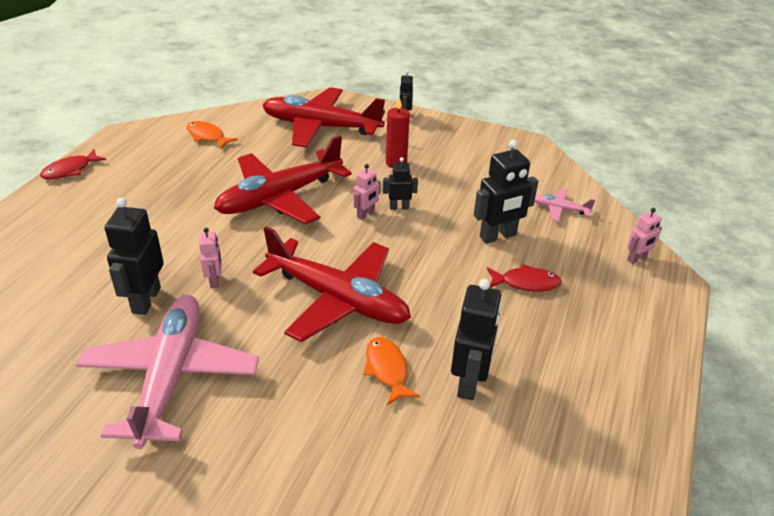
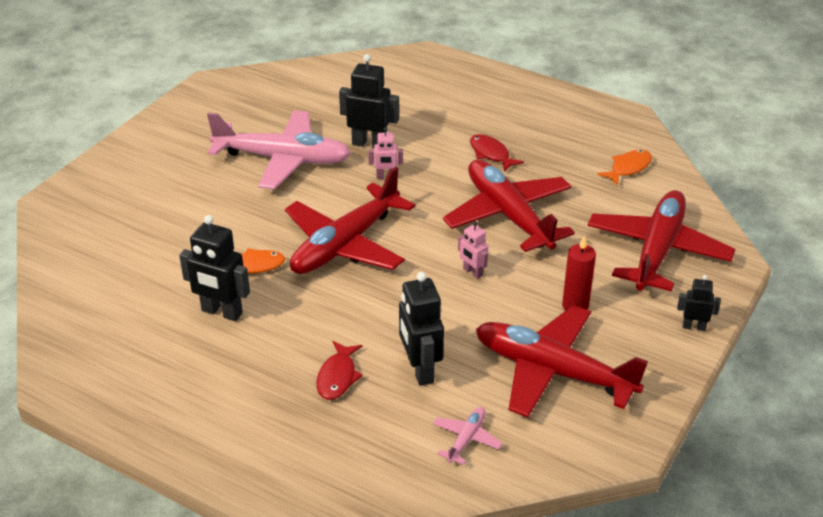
camera: 100 degrees right, 0 degrees up
(70, 170) = (561, 93): red fish -> red fish (491, 154)
(399, 207) = (483, 298): black robot -> none
(472, 172) = (553, 371): none -> red plane
(637, 259) = (357, 488): pink robot -> none

